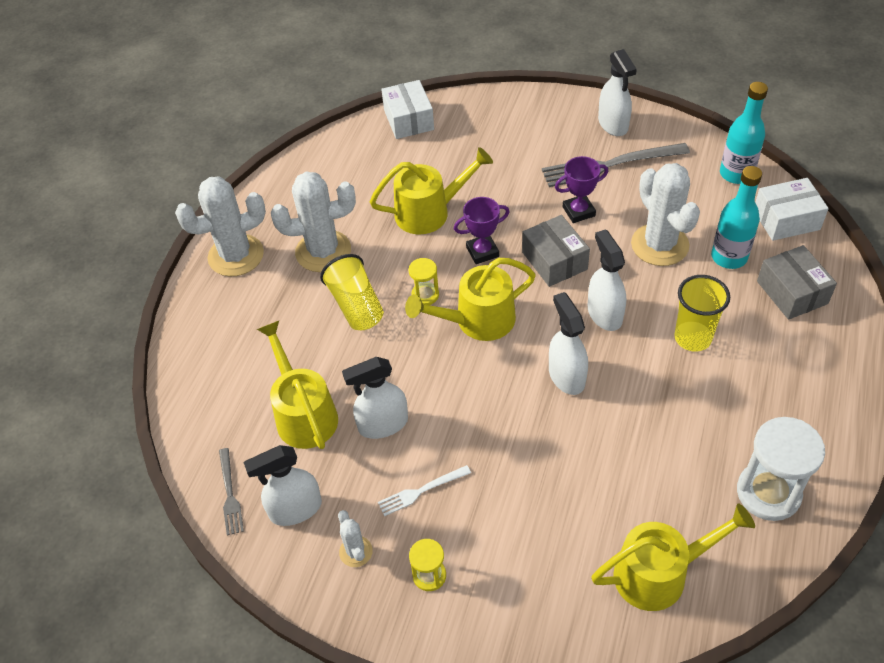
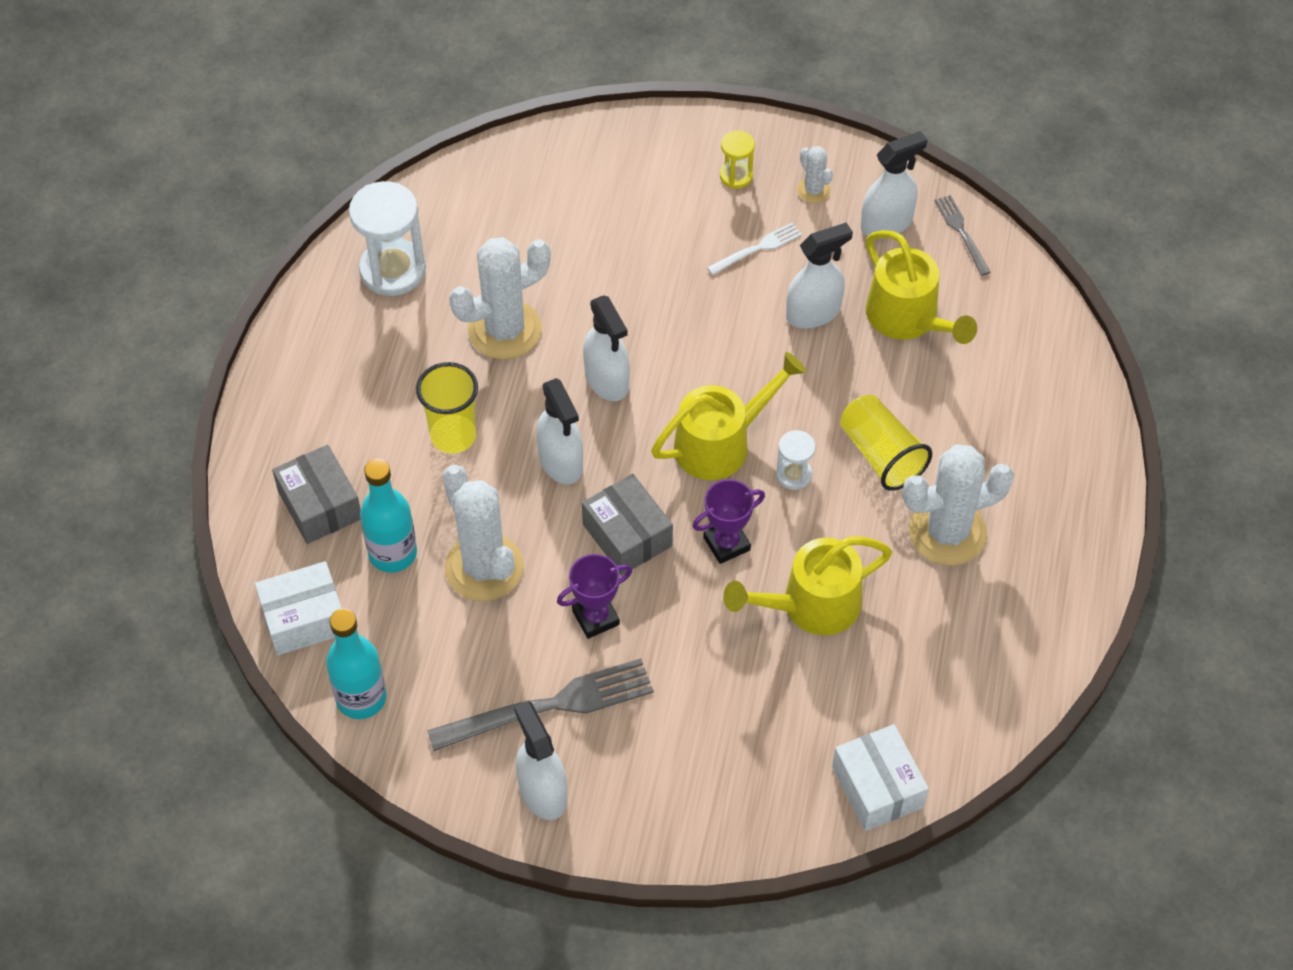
camera: 170 degrees right, 5 degrees up
(236, 255) = (1067, 519): white cactus -> white cactus (505, 330)
(425, 295) = (794, 475): yellow hourglass -> white hourglass
(660, 573) = (510, 193): yellow watering can -> none

